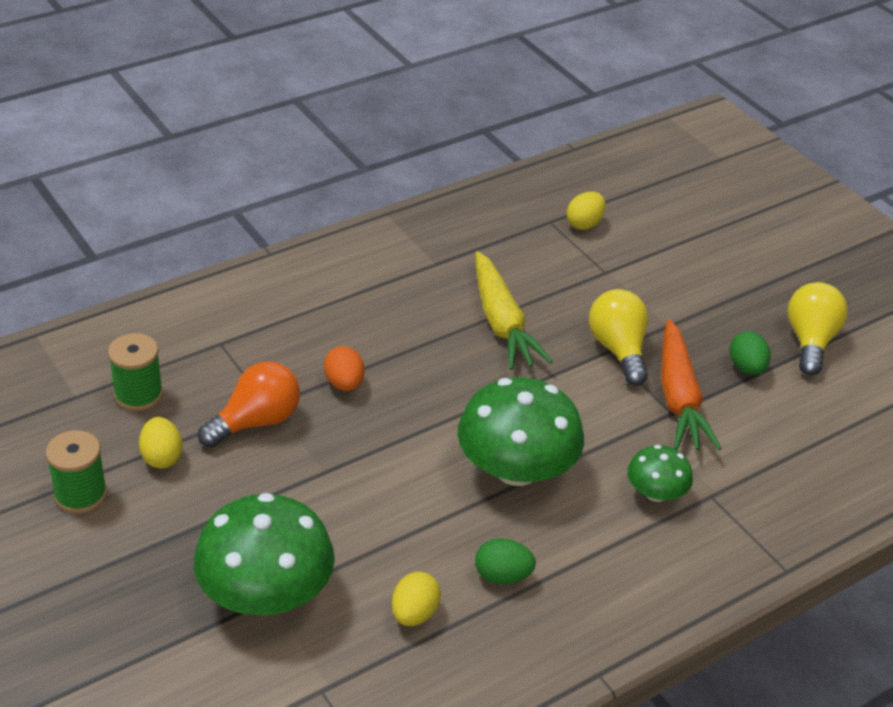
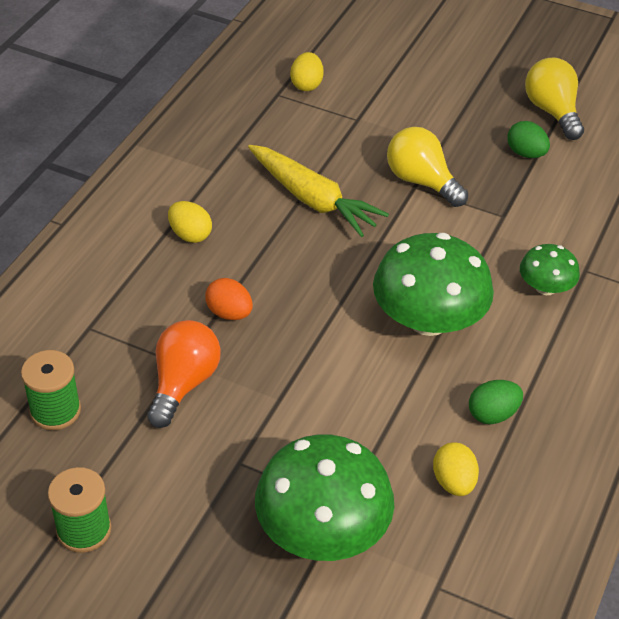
camera: 30 degrees left, 5 degrees up
(162, 457) = (128, 457): yellow egg -> yellow egg (190, 235)
(678, 398) = (498, 201): orange carrot -> none

